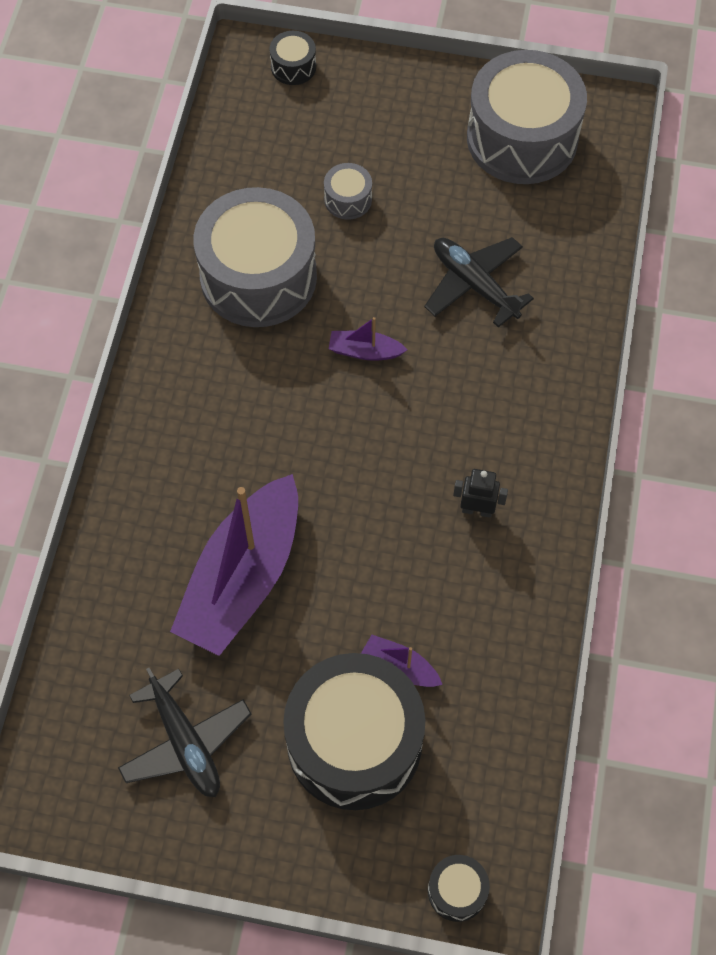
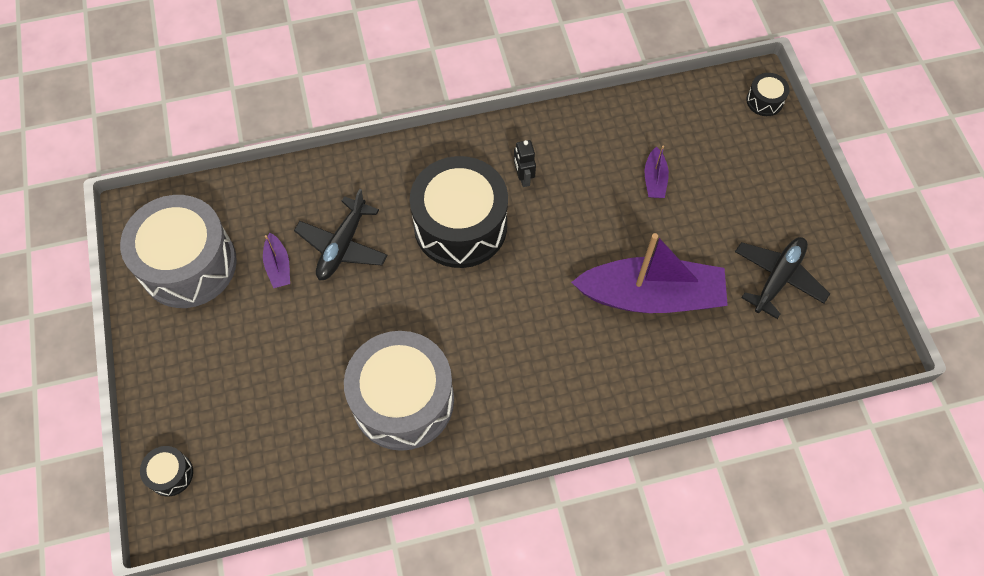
camera: 115 degrees left, 0 degrees up
(348, 199) = (299, 366): grey drum -> none
(354, 742) = (716, 184): black drum -> black drum (460, 226)
(365, 351) = (434, 295): purple boat -> purple boat (278, 266)

